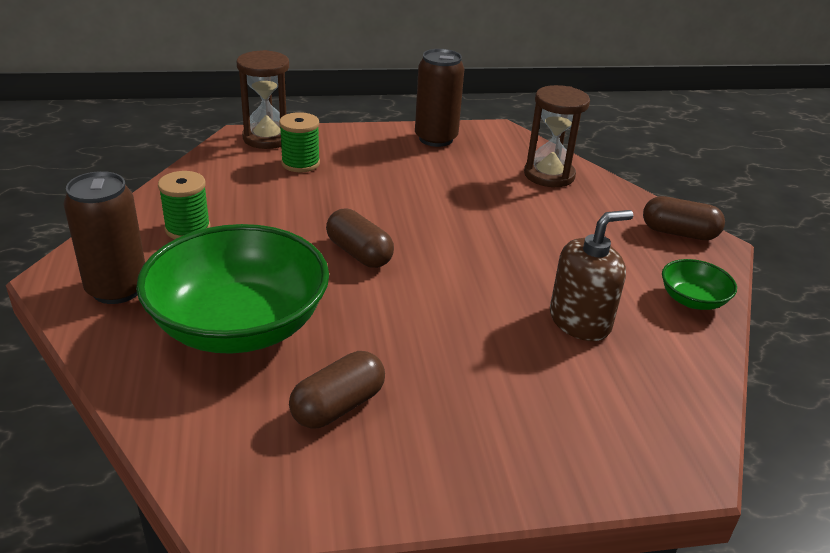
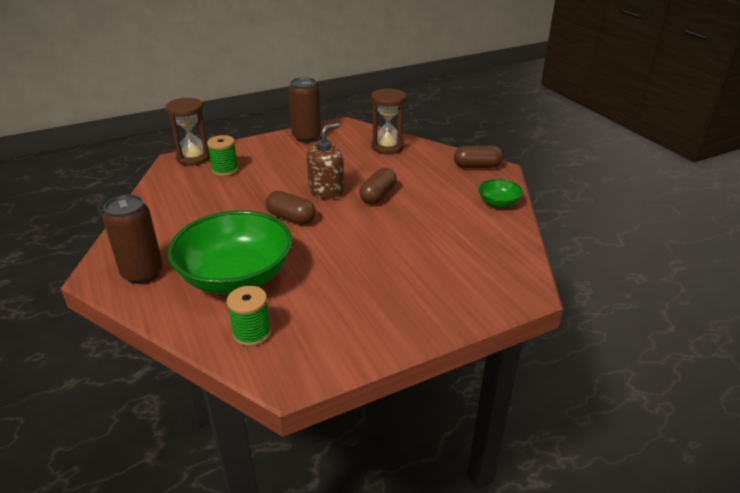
camera: 15 degrees left, 0 degrees up
(188, 229) = (170, 226): green spool -> green spool (252, 333)
(338, 406) = (321, 307): brown capsule -> brown capsule (378, 196)
(580, 321) = (440, 228): brown soap dispenser -> brown soap dispenser (326, 191)

